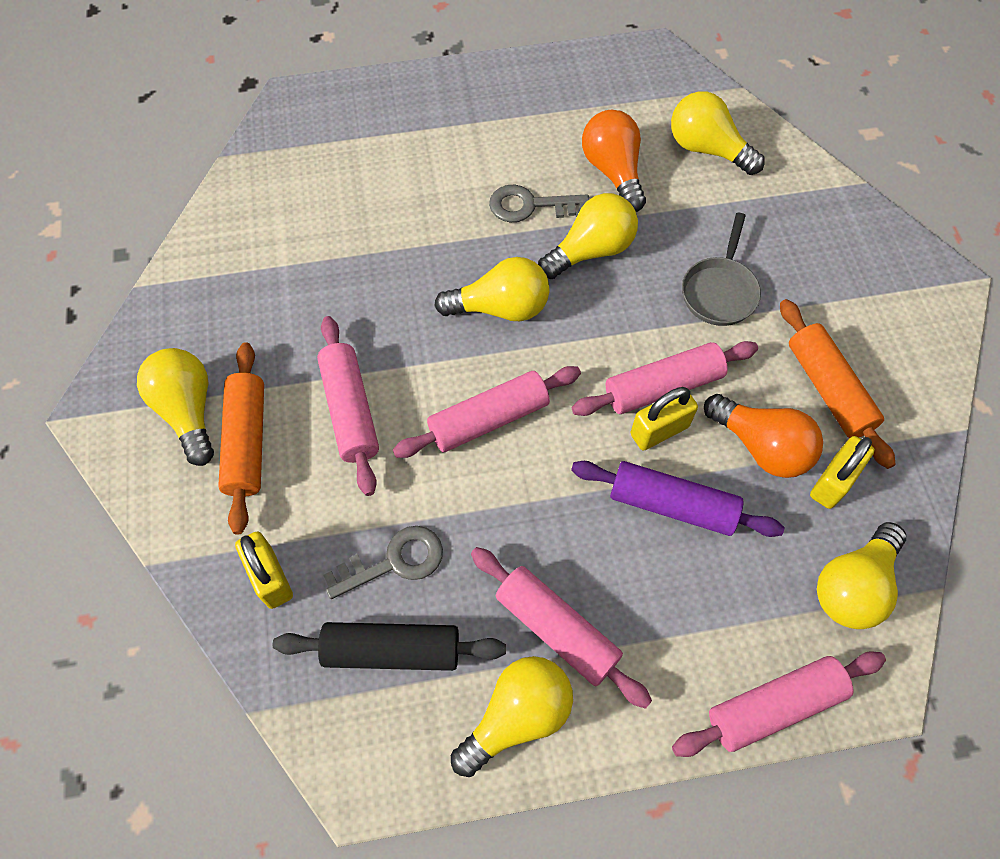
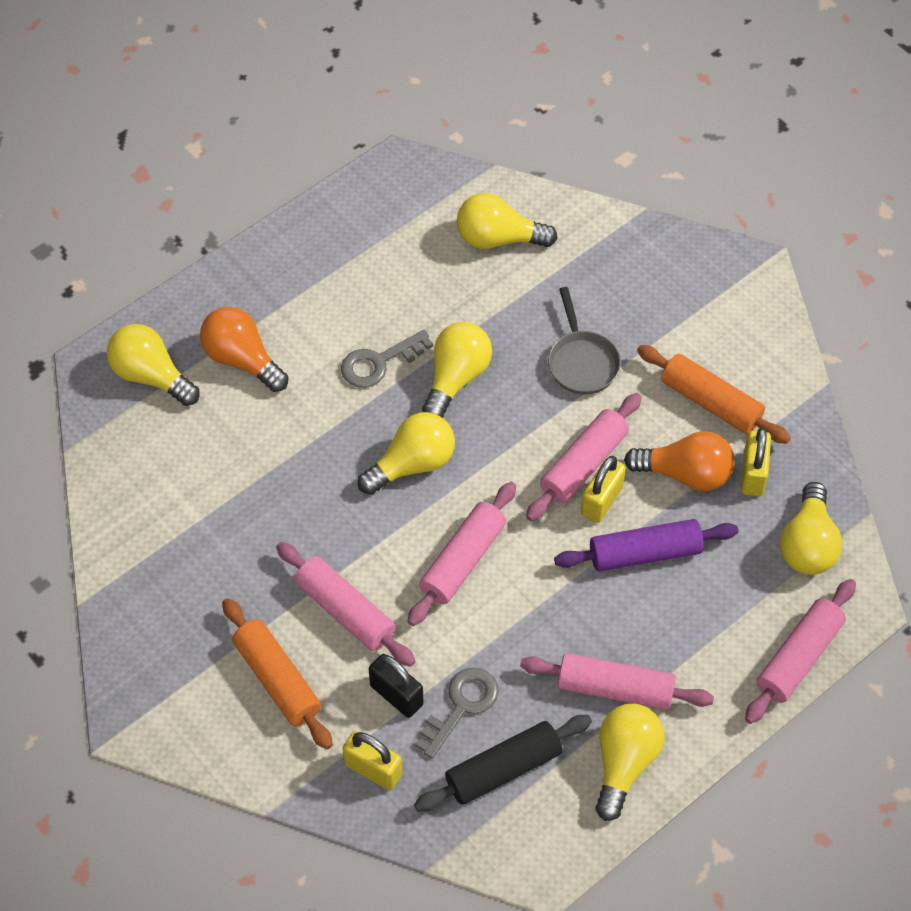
camera: 30 degrees left, 5 degrees down
(188, 411) = (209, 681): yellow light bulb -> yellow light bulb (151, 376)
(341, 516) = (396, 695): none -> black padlock
(613, 172) = (431, 297): orange light bulb -> orange light bulb (242, 360)

